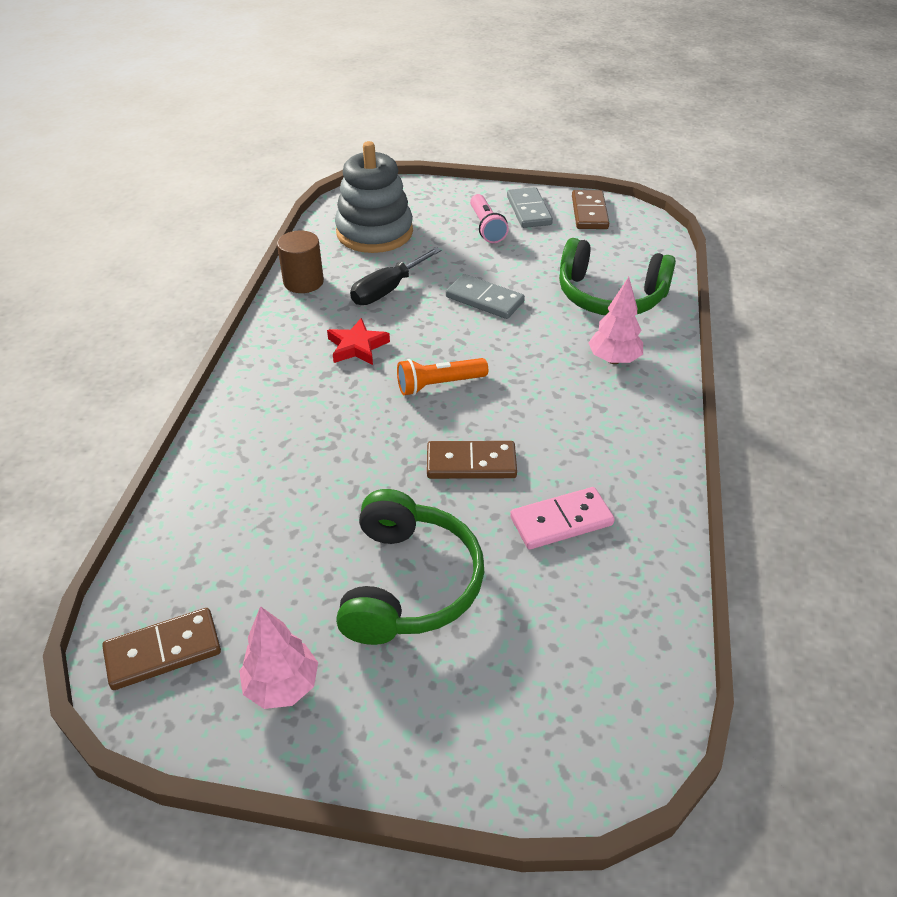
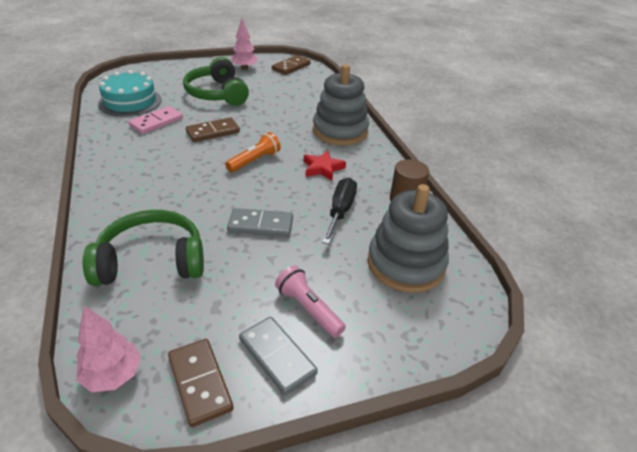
camera: 150 degrees right, 5 degrees down
(268, 403) = (340, 131): none -> grey stacking toy
(604, 612) = (130, 102): none -> turquoise cake
(614, 360) = (140, 205): pink tree -> pink tree (113, 376)

